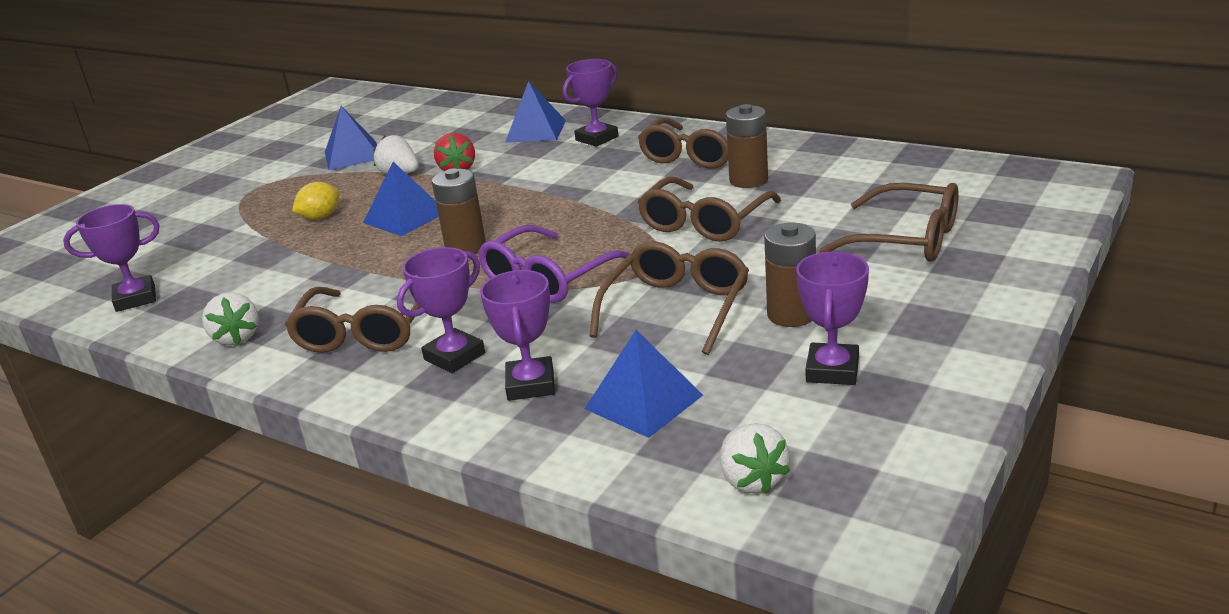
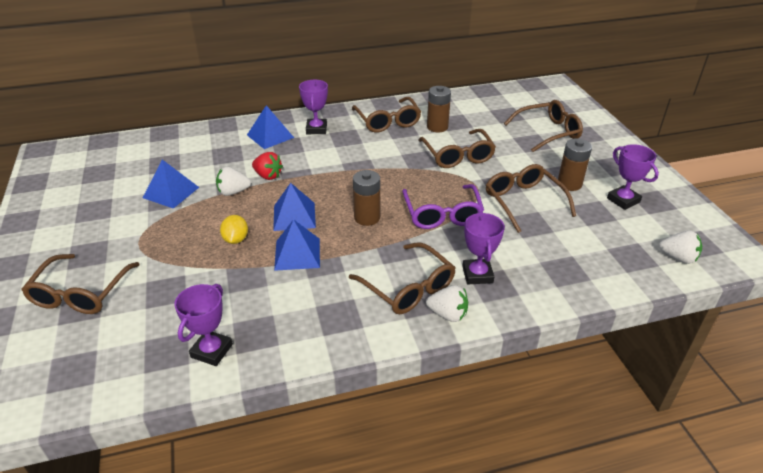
camera: 50 degrees left, 10 degrees up
(151, 211) = (81, 293): none -> brown glasses
(236, 337) = (340, 332): white strawberry -> white strawberry (448, 314)
(530, 385) = (535, 268): purple trophy -> none
(644, 401) = (590, 249): blue pyramid -> blue pyramid (297, 254)

